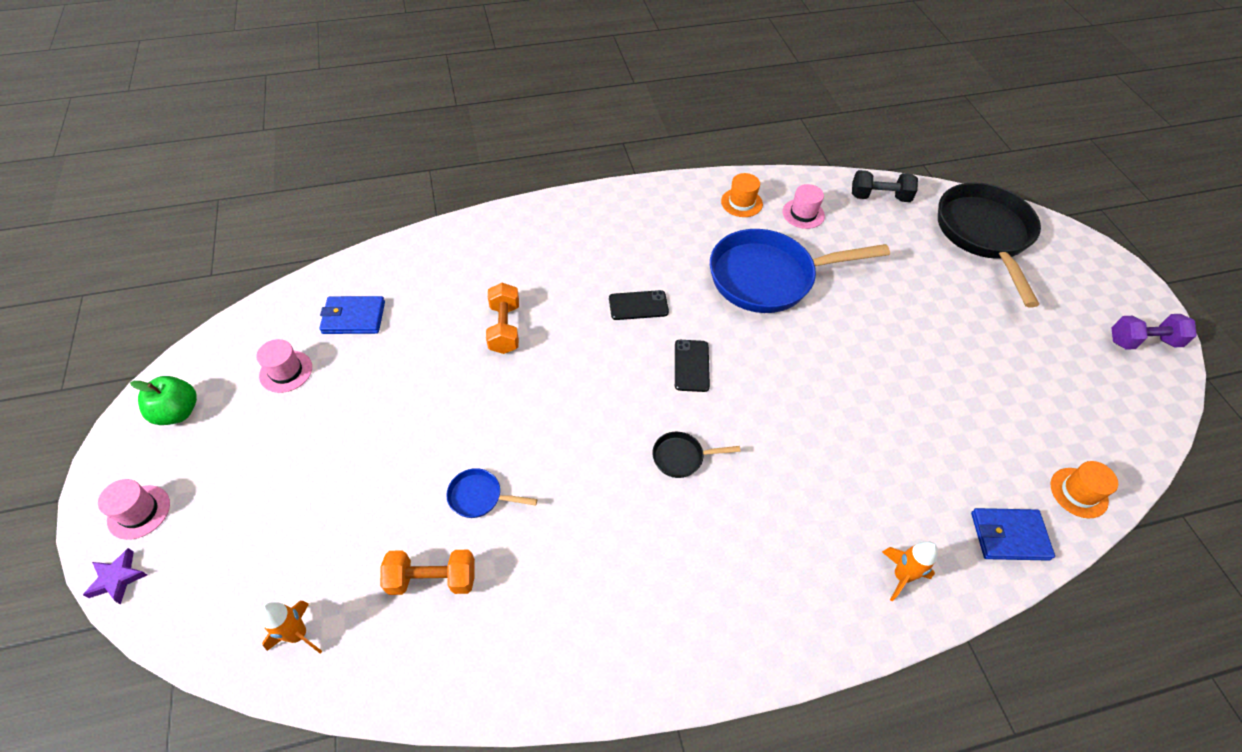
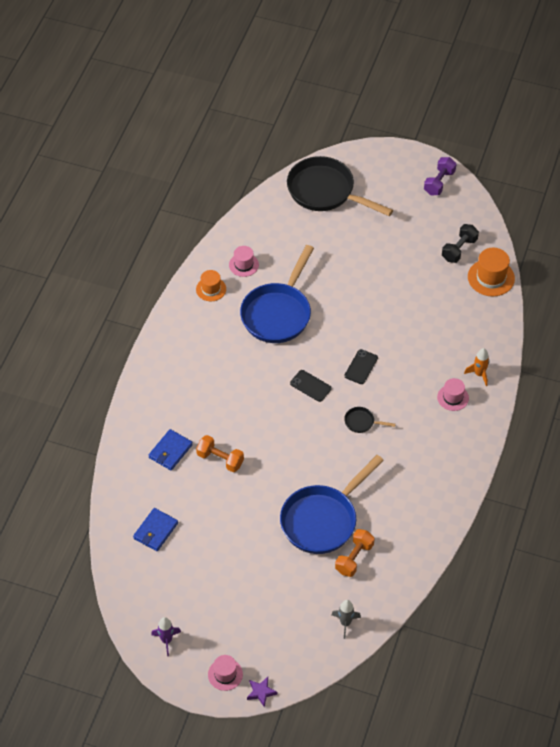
camera: 55 degrees left, 0 degrees up
(178, 412) = (166, 640): green apple -> purple rocket
(286, 371) = (174, 579): pink hat -> pink hat (453, 397)
(298, 634) = (345, 623): orange rocket -> grey rocket
(479, 497) = (323, 520): blue pan -> blue pan, size x2.45
(638, 305) = (251, 387): black phone -> black phone (361, 367)
(682, 457) = (361, 422): black pan -> black pan turned 75 degrees clockwise
(879, 197) = (260, 218): black dumbbell -> black dumbbell (459, 249)
(1009, 536) = (490, 320): blue wallet -> blue wallet (170, 451)
(1078, 492) = (491, 277): orange hat -> orange hat, size x1.56

